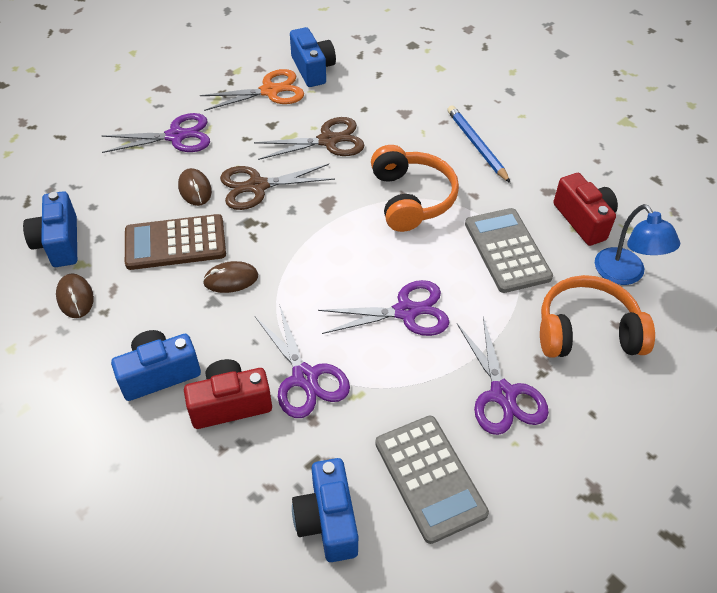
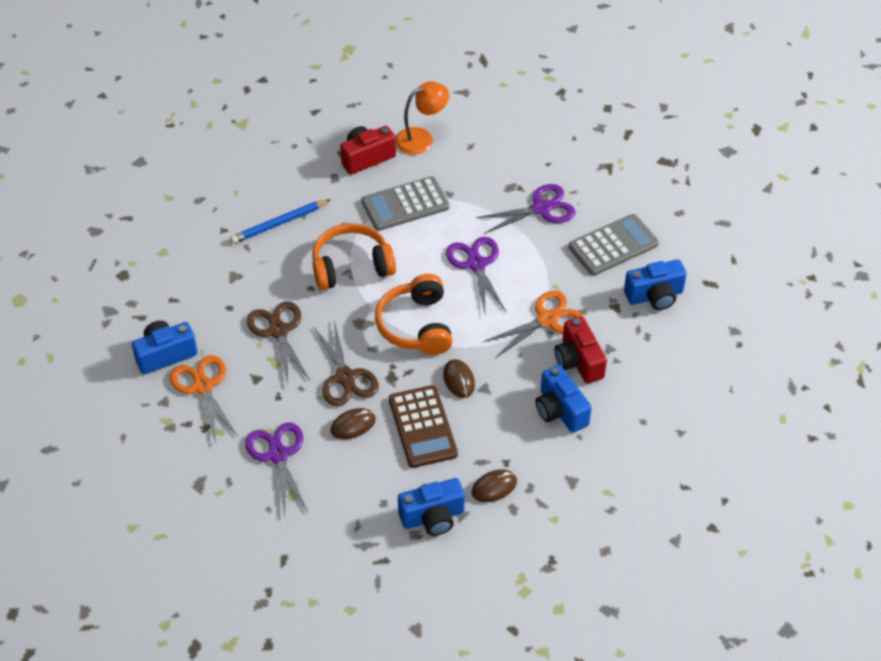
camera: 95 degrees left, 0 degrees up
(305, 377) = (547, 319): purple scissors -> orange scissors
(587, 331) = (478, 162): orange headphones -> orange headphones (416, 325)
(625, 274) = (421, 138): blue lamp -> orange lamp

